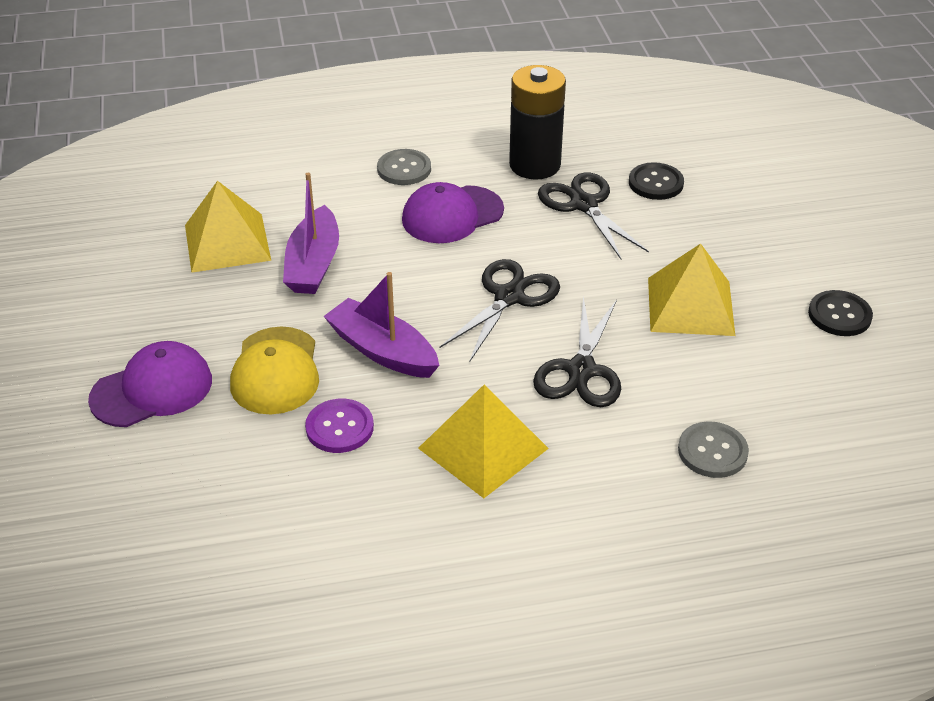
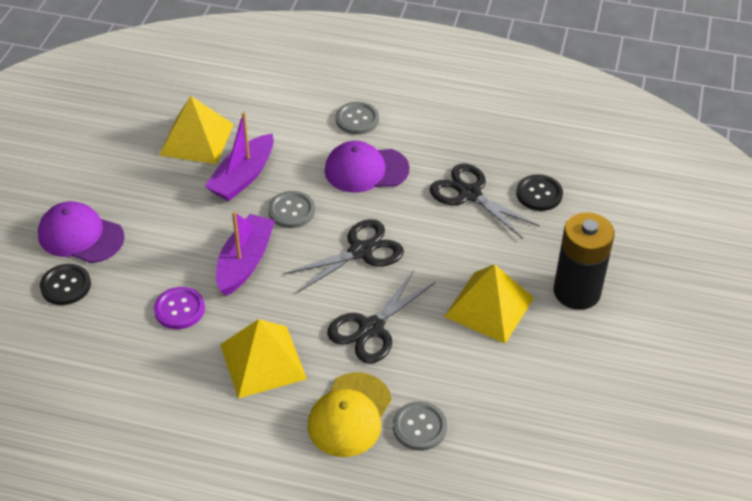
camera: 25 degrees right, 5 degrees up
(152, 389) = (80, 236): purple cap -> purple cap turned 150 degrees counterclockwise
(275, 371) = (165, 251): yellow cap -> yellow cap (349, 415)
(382, 351) = (245, 262): purple boat -> purple boat turned 45 degrees clockwise
(398, 281) = (291, 211): none -> grey button
(535, 165) = (456, 147): black battery -> black battery (577, 292)
(584, 205) = (469, 194): black scissors -> black scissors turned 45 degrees counterclockwise
(839, 315) = (599, 356): black button -> black button (65, 286)

